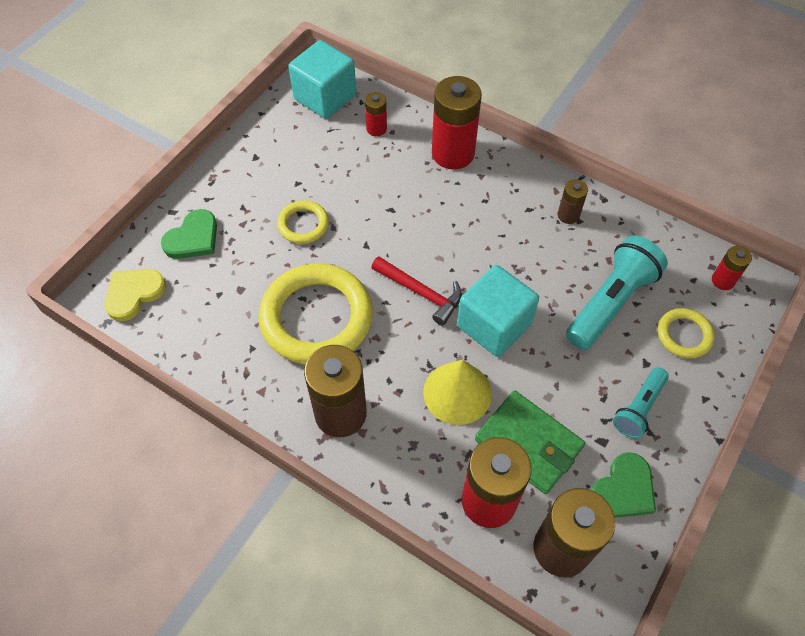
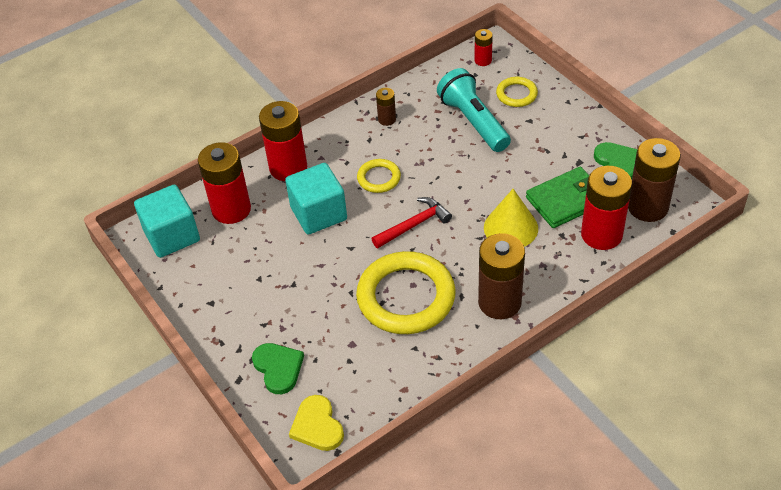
camera: 65 degrees left, 10 degrees down
(303, 224) = (307, 284): yellow ring -> yellow ring (379, 178)
(376, 128) = (231, 209): red battery -> red battery, size x2.04
(494, 325) = (463, 190): turquoise cube -> turquoise cube (318, 213)
(638, 408) = (562, 135): turquoise flashlight -> none

